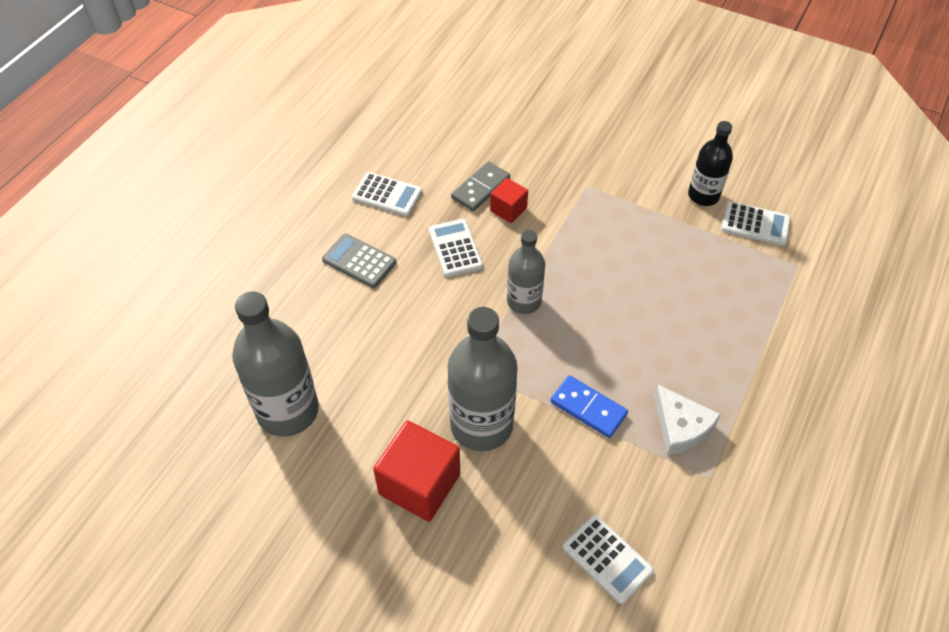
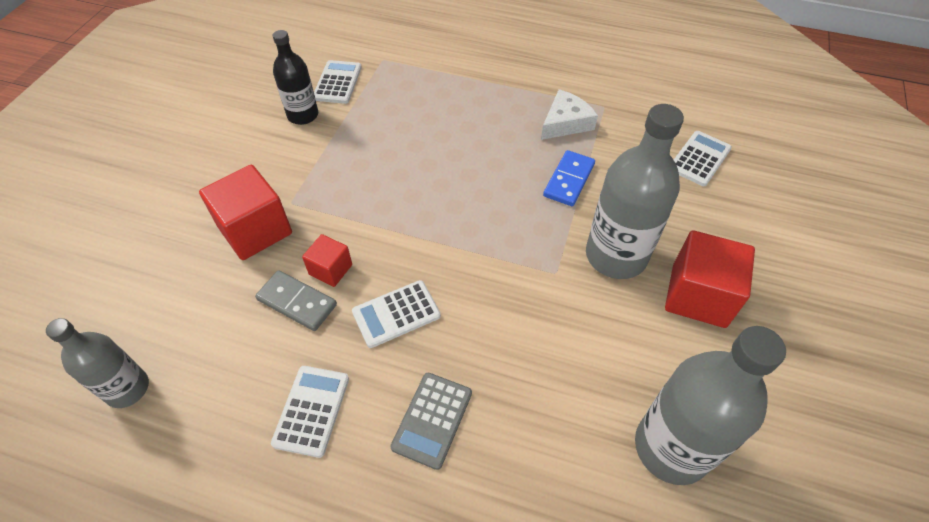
camera: 100 degrees left, 0 degrees up
(524, 301) = (460, 240): grey bottle -> grey bottle (127, 388)
(559, 163) = (255, 230): none -> red cube

